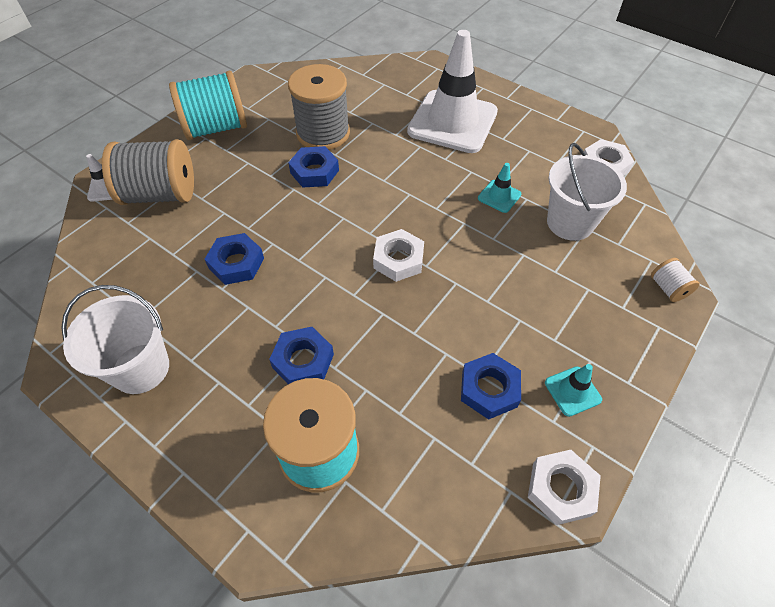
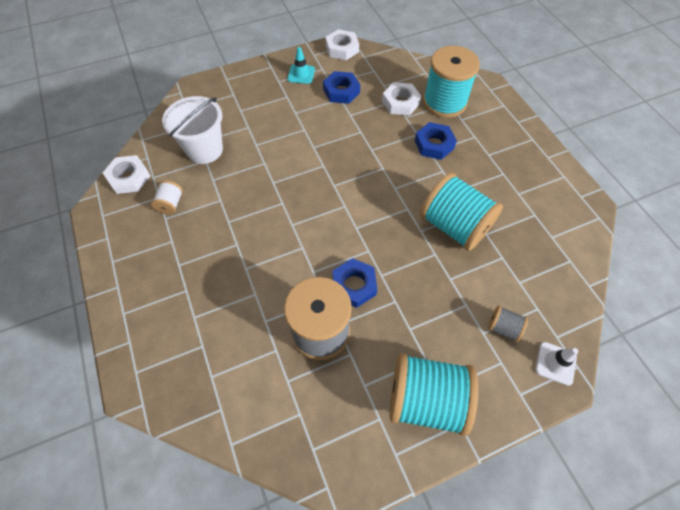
camera: 150 degrees left, 5 degrees up
(141, 368) = (536, 181): white bucket -> none
(160, 194) = (503, 328): grey spool -> grey spool, size x0.45
(236, 263) = (454, 226): blue nut -> turquoise spool
(398, 259) = (338, 177): white nut -> white nut (400, 102)
(452, 122) = (194, 282): white traffic cone -> none
(499, 196) = (229, 190): turquoise traffic cone -> none
(668, 288) = (198, 91): white spool -> white spool (171, 204)

